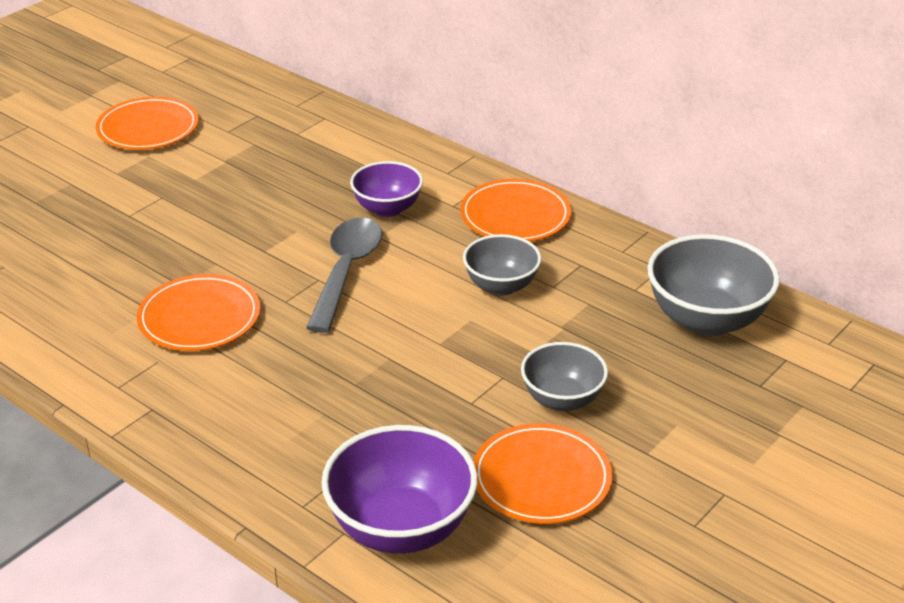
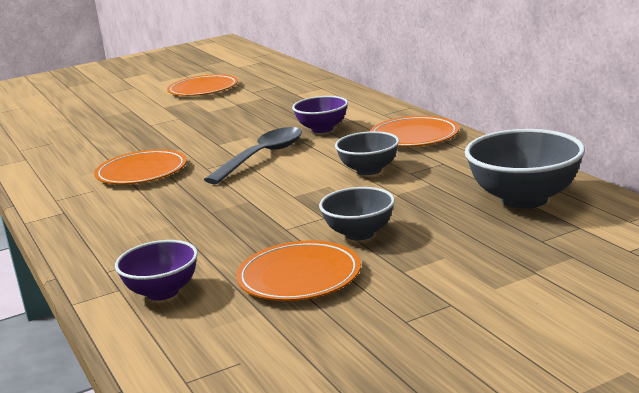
camera: 25 degrees right, 15 degrees down
(401, 528) = (162, 292): purple bowl -> purple bowl, size x0.63

